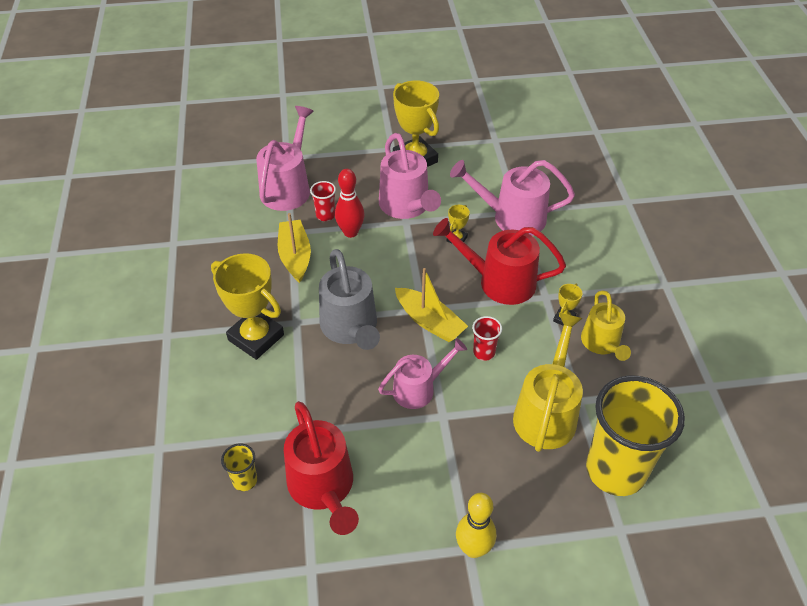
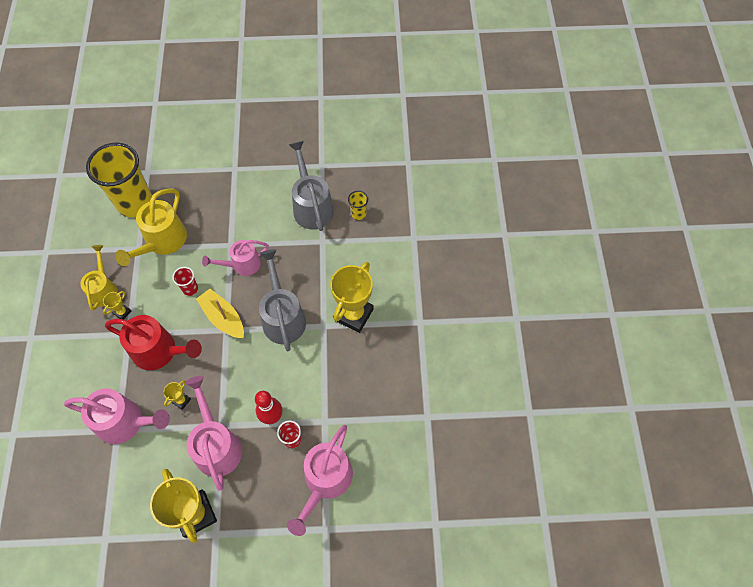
camera: 175 degrees left, 15 degrees up
(256, 337) = (353, 314): yellow trophy -> yellow trophy turned 75 degrees clockwise
(295, 256) = (322, 392): yellow boat -> none
(323, 488) = (311, 206): red watering can -> grey watering can
(473, 549) = (231, 168): yellow bowling pin -> none

